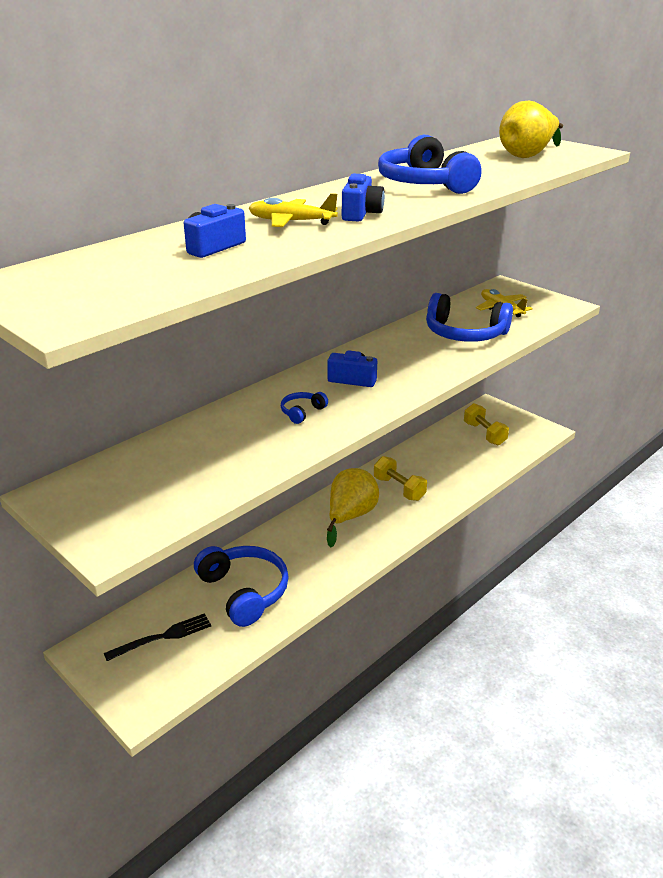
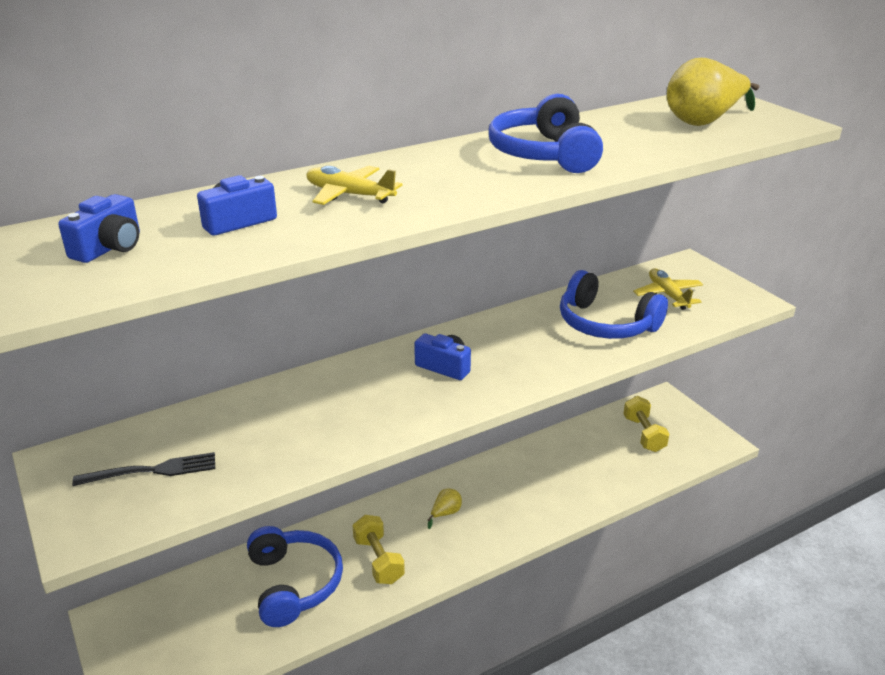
camera: 15 degrees right, 0 degrees up
(162, 637) = (188, 620): black fork -> black fork (152, 471)
(302, 412) = (366, 401): blue headphones -> none
(350, 516) = (445, 513): yellow pear -> yellow pear, size x0.46
(361, 213) = (436, 191): blue camera -> blue camera (109, 248)
(399, 489) = (515, 488): yellow dumbbell -> yellow dumbbell (378, 560)

